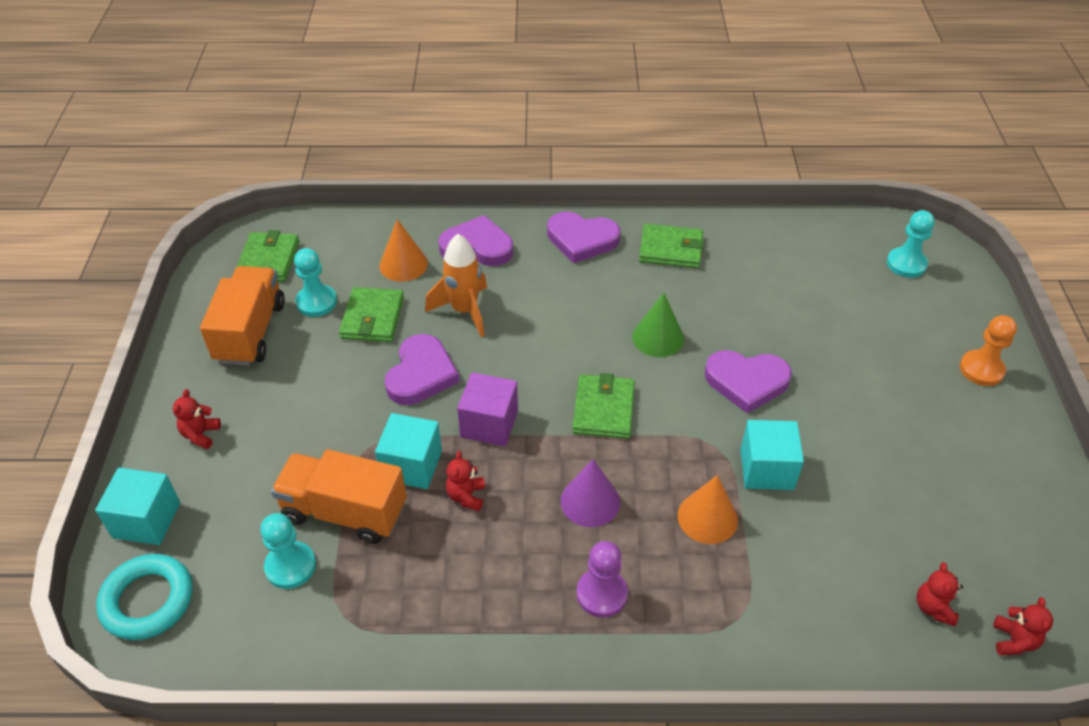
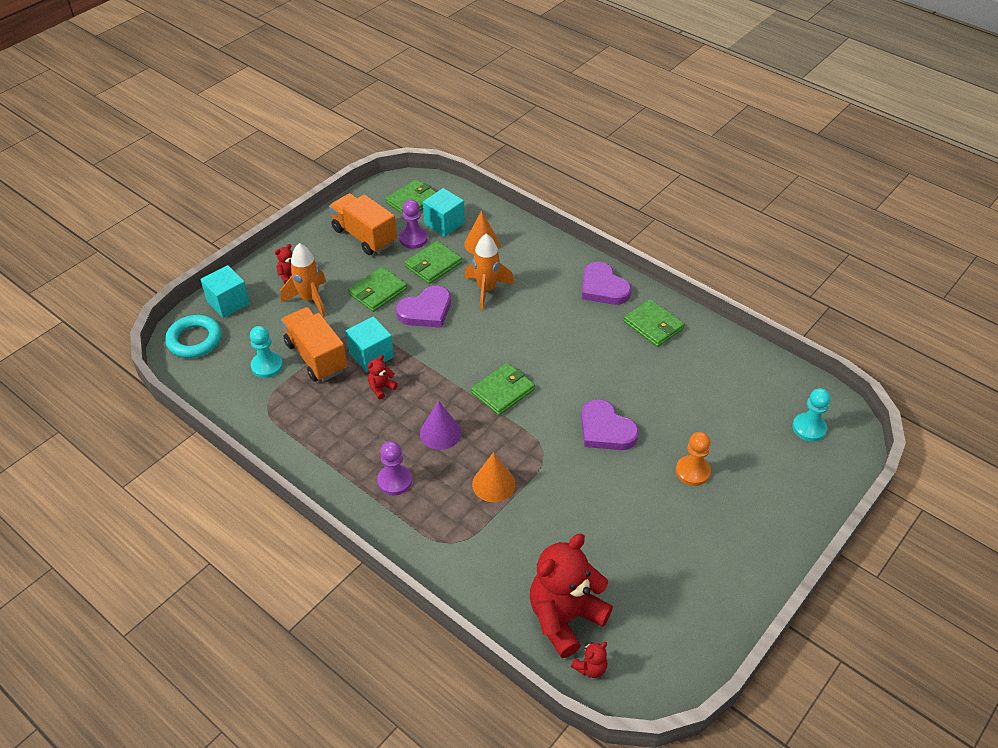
camera: 40 degrees right, 0 degrees up
(250, 332) = (364, 236): orange truck -> orange truck turned 90 degrees counterclockwise
(260, 447) = (310, 299): none -> orange rocket
(316, 302) = (413, 239): turquoise pawn -> purple pawn
(338, 387) = (378, 292): none -> green wallet
(477, 247) = (535, 257): purple heart -> none
(489, 424) = (433, 359): purple cube -> none
(658, 337) = (582, 372): green cone -> none
(766, 469) = (558, 483): turquoise cube -> turquoise cube (444, 223)
(933, 608) = (565, 618): red teddy bear -> red teddy bear, size x2.41
(981, 369) = (774, 522): orange pawn -> orange pawn (692, 471)

